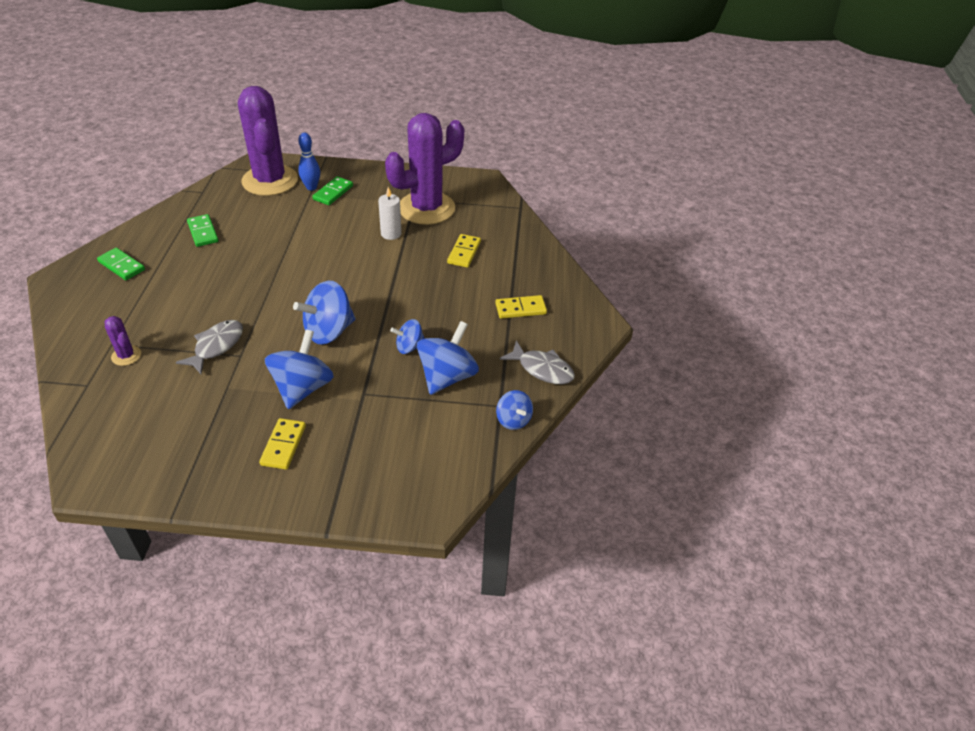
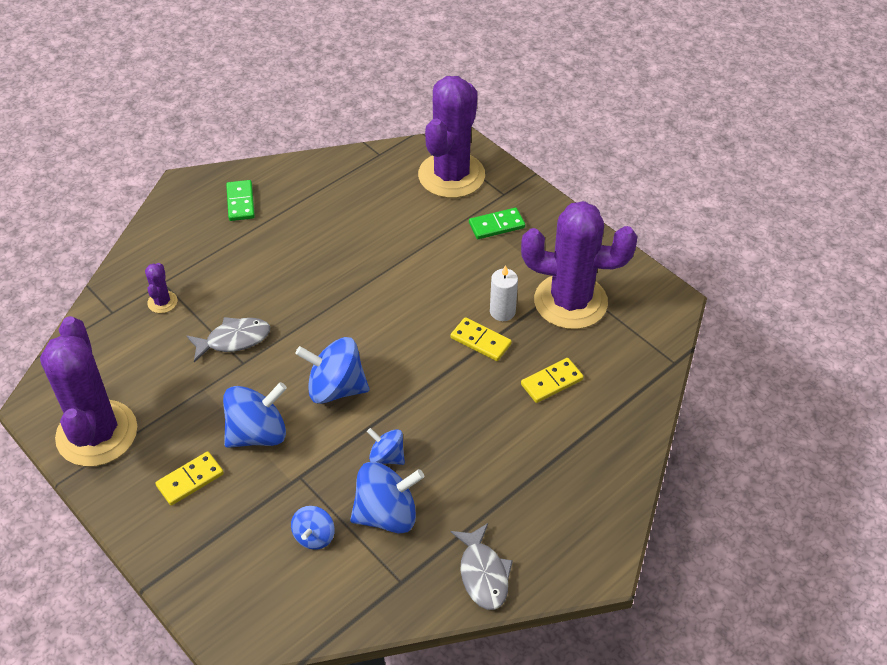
camera: 45 degrees right, 5 degrees up
(168, 466) = (97, 433): none -> purple cactus
(203, 232) = (336, 204): green domino -> none
(311, 187) = (482, 206): blue bowling pin -> none
(513, 420) = (396, 607): blue spinning top -> blue spinning top (314, 536)
(520, 309) = (537, 489): yellow domino -> yellow domino (481, 341)

